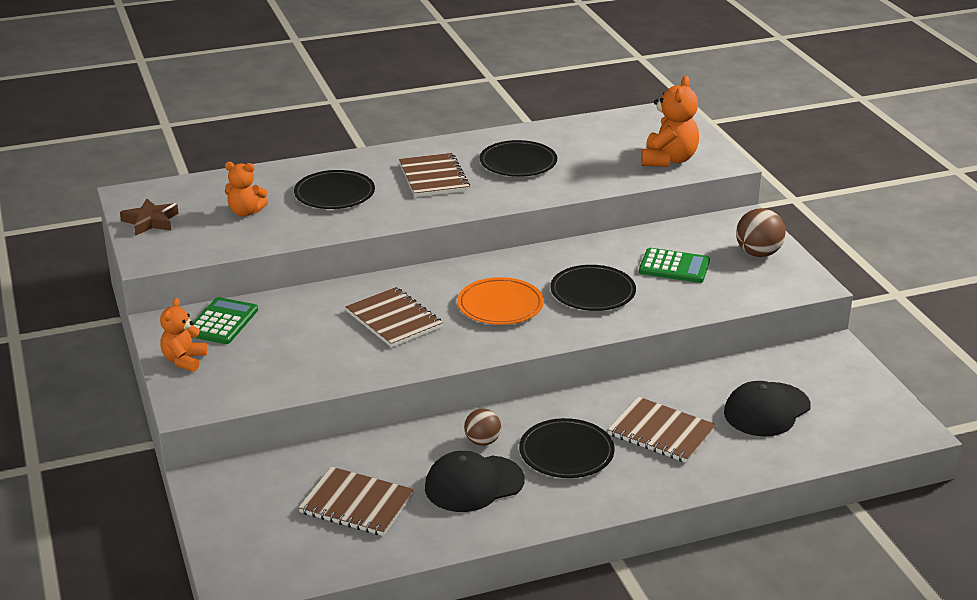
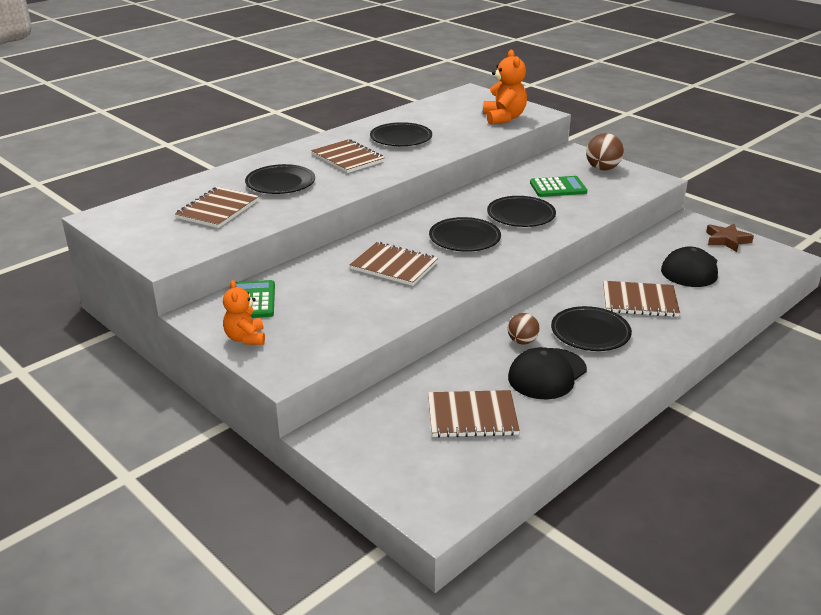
camera: 25 degrees left, 0 degrees up
(150, 221) = (138, 232): brown star -> brown star (727, 240)
(246, 212) = (218, 209): orange teddy bear -> brown notebook
(500, 305) = (464, 238): orange plate -> black plate

